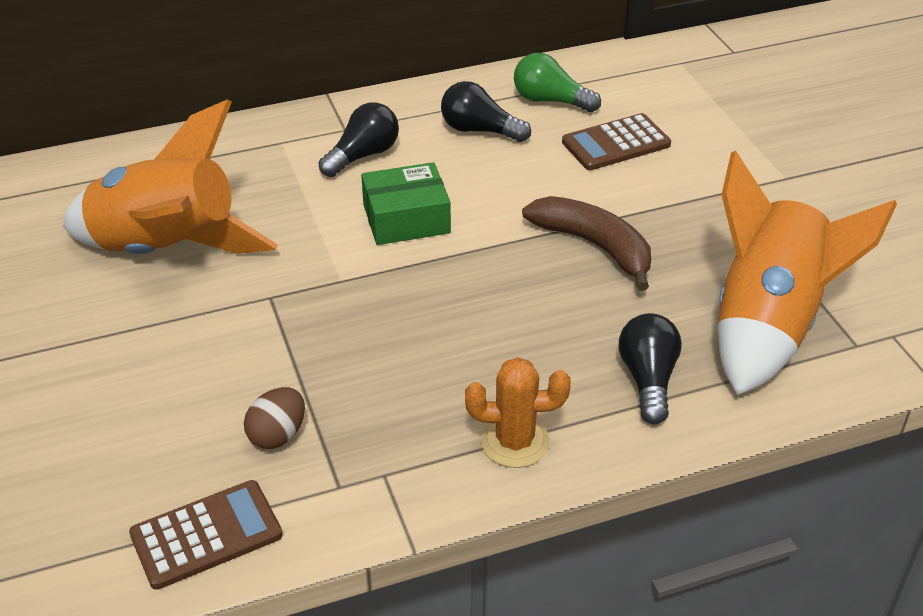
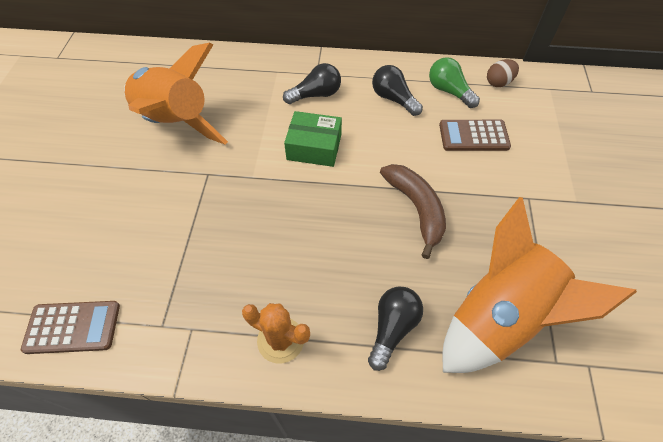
camera: 25 degrees right, 15 degrees up
(277, 435) = (152, 273): brown egg -> brown egg (498, 83)

